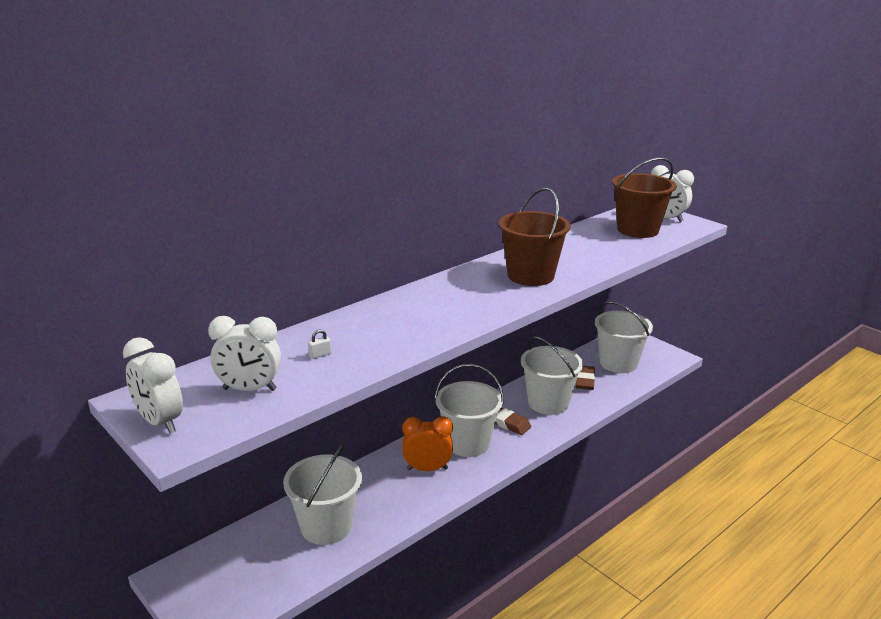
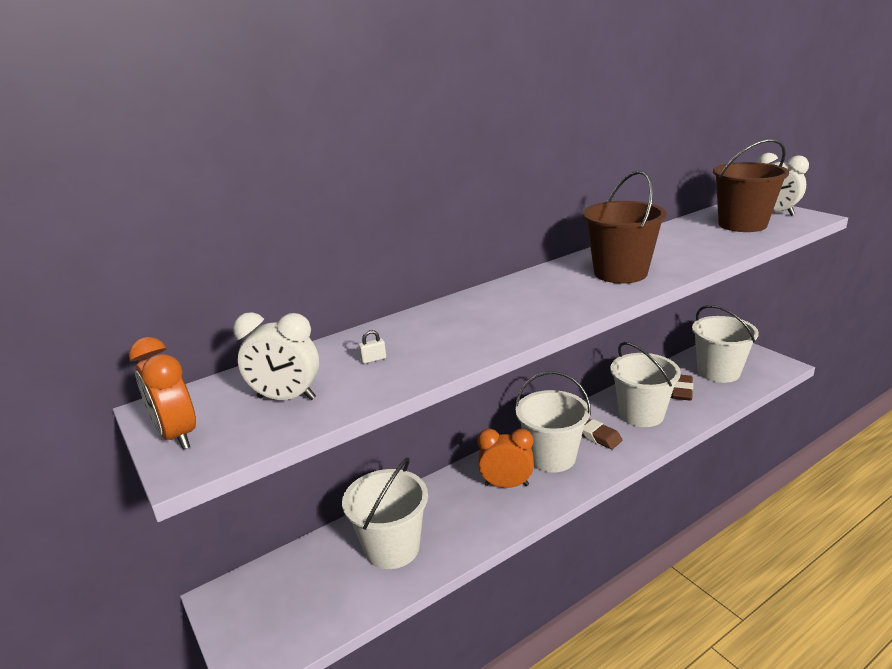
camera: 10 degrees right, 0 degrees up
(159, 422) = (177, 435): white clock -> orange clock

